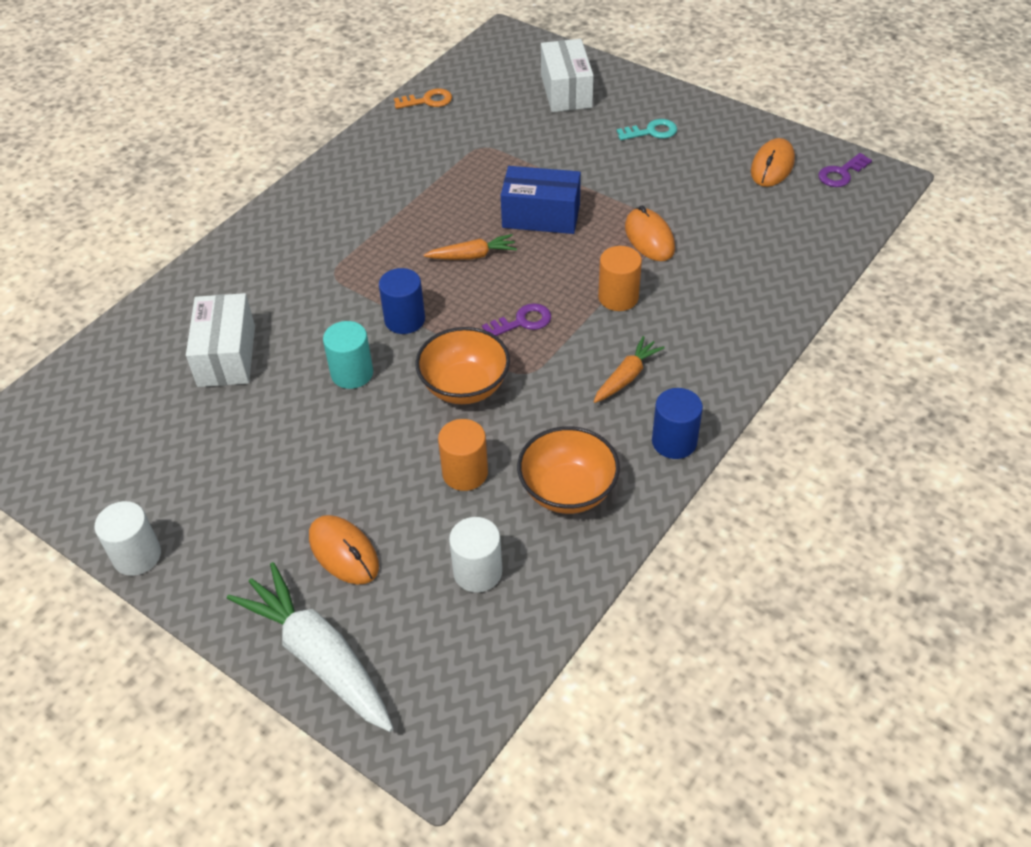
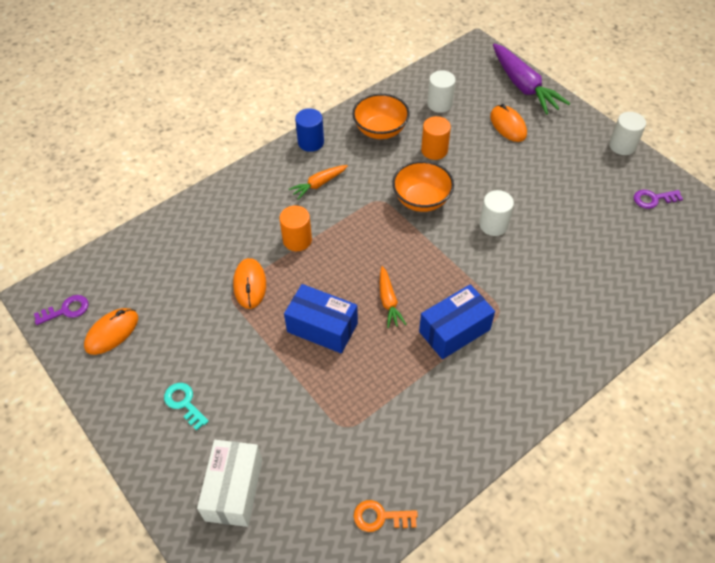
camera: 165 degrees left, 5 degrees up
(226, 356) = (581, 257): white box -> none
(318, 656) = (523, 86): white carrot -> purple carrot
(352, 373) = (493, 225): turquoise cylinder -> white cylinder
(386, 243) = (454, 330): none -> blue box
(404, 320) = (451, 257): blue cylinder -> none
(472, 256) = (388, 301): orange carrot -> orange carrot turned 105 degrees counterclockwise
(522, 322) = (370, 236): purple key -> purple key (653, 199)
(651, 132) = (184, 403): turquoise key -> turquoise key turned 45 degrees clockwise

